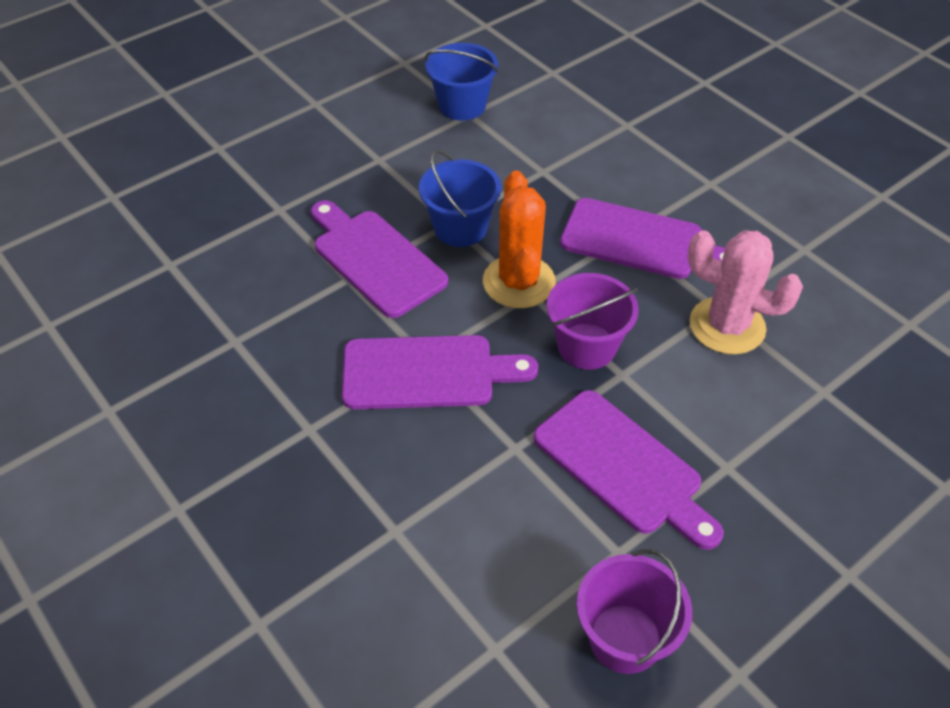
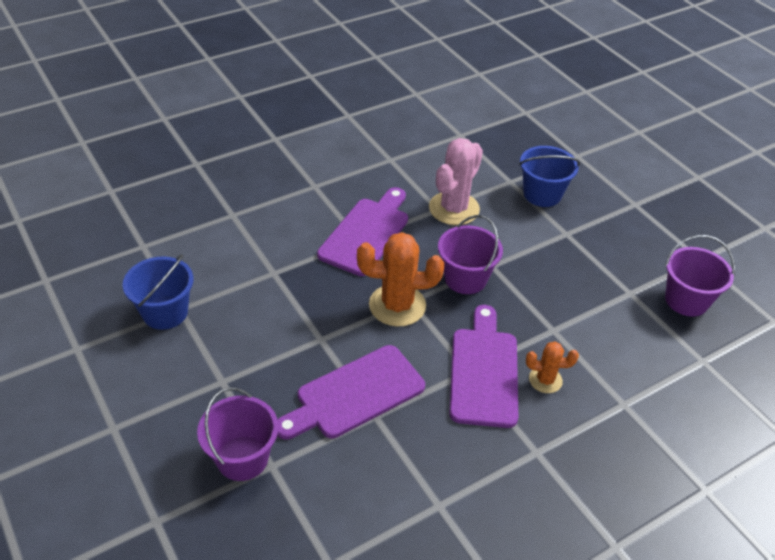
camera: 85 degrees left, 5 degrees down
(287, 188) = (242, 458): none -> purple bucket
(423, 438) = (545, 380): none -> orange cactus
(460, 228) = (329, 333): blue bucket -> blue bucket (542, 194)
(623, 467) = (567, 279): purple cutting board -> none

